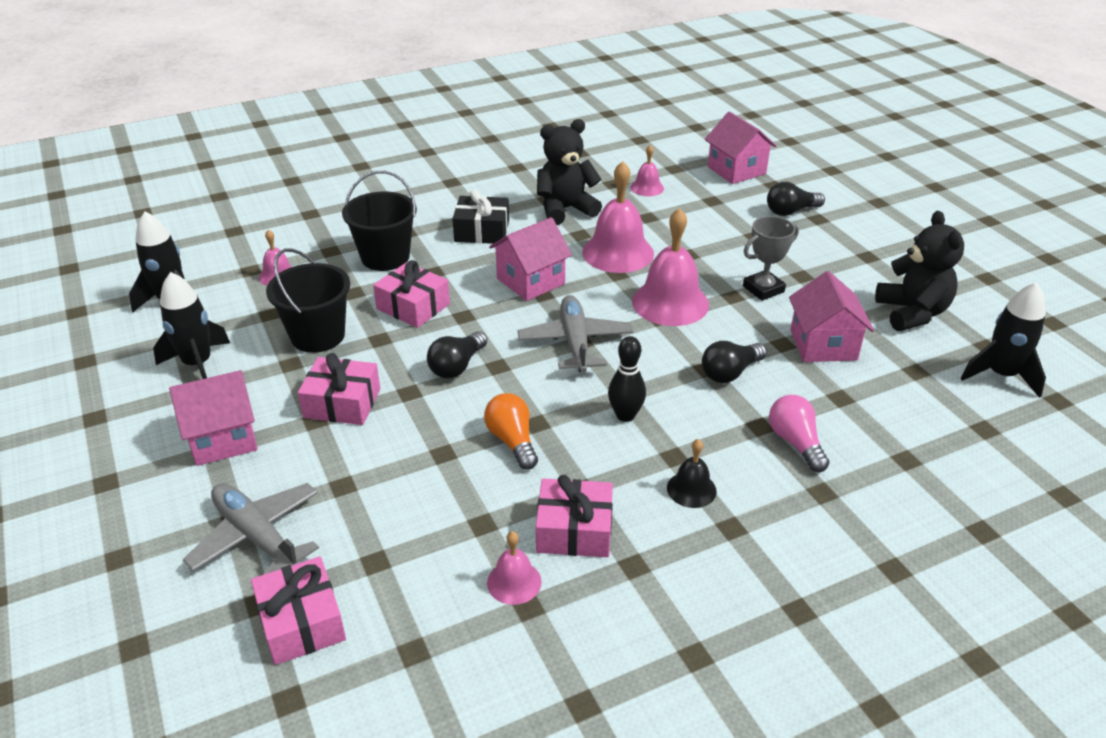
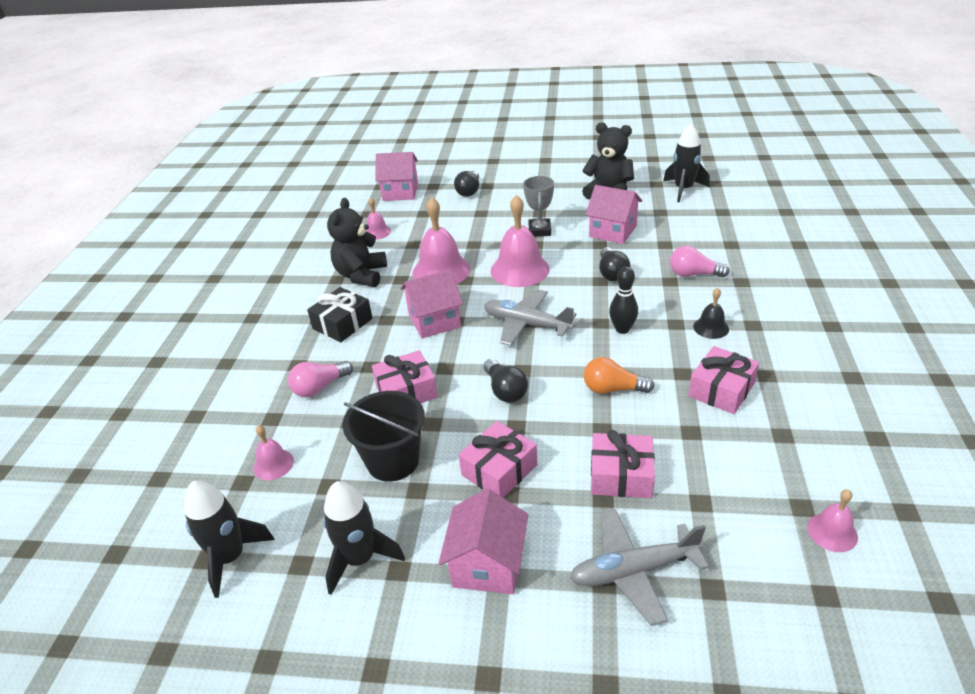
camera: 55 degrees left, 0 degrees up
(301, 622) = (747, 565): pink gift -> pink gift (621, 475)
(385, 257) = (320, 387): black bucket -> pink light bulb
(514, 582) = (757, 434): pink bell -> pink bell (832, 532)
(530, 281) = (434, 321): pink house -> pink house turned 75 degrees clockwise

